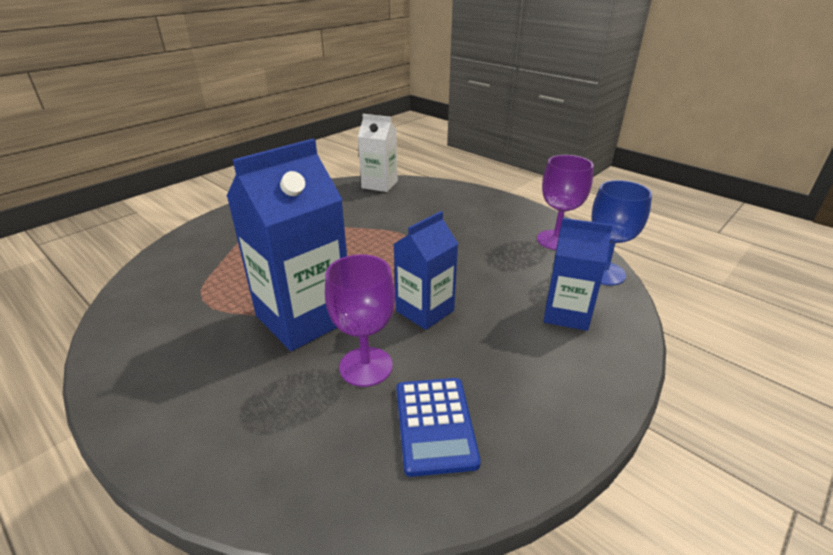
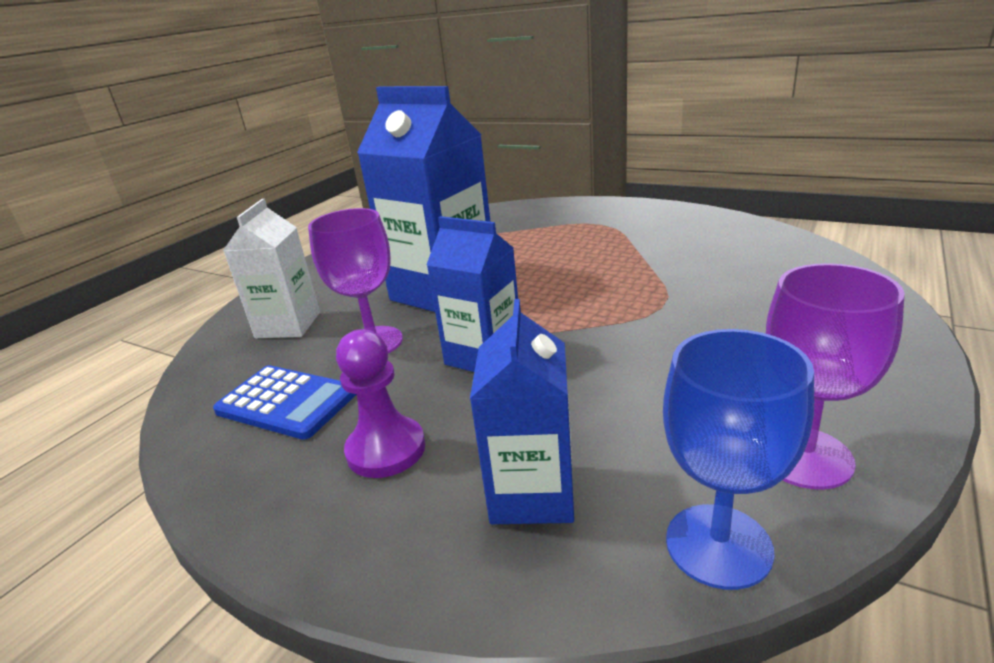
camera: 80 degrees right, 5 degrees down
(379, 184) = (798, 249): white carton -> white carton (288, 325)
(435, 425) = (286, 402): blue calculator -> blue calculator turned 135 degrees counterclockwise
(516, 366) = (386, 449): none -> purple pawn

